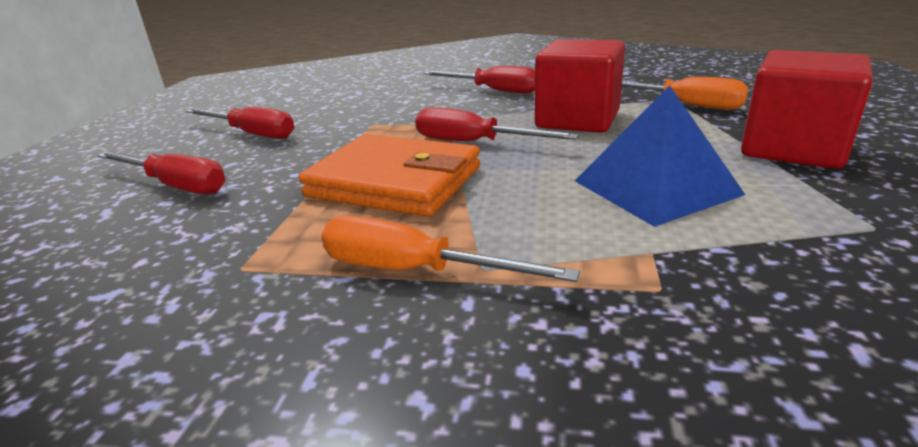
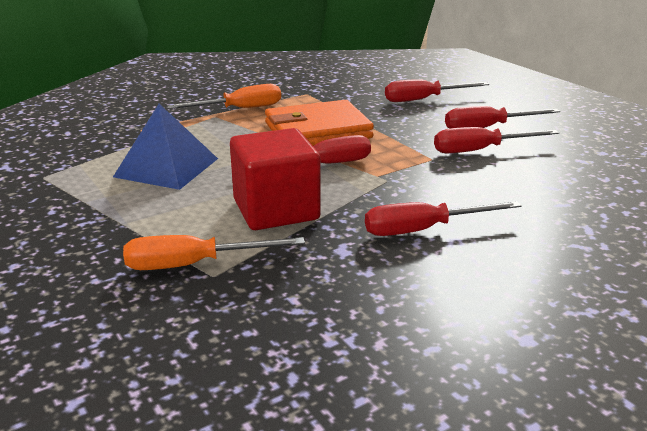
camera: 135 degrees right, 0 degrees up
(321, 119) = (480, 150): none -> red screwdriver
(793, 149) = (80, 225): red cube -> none

